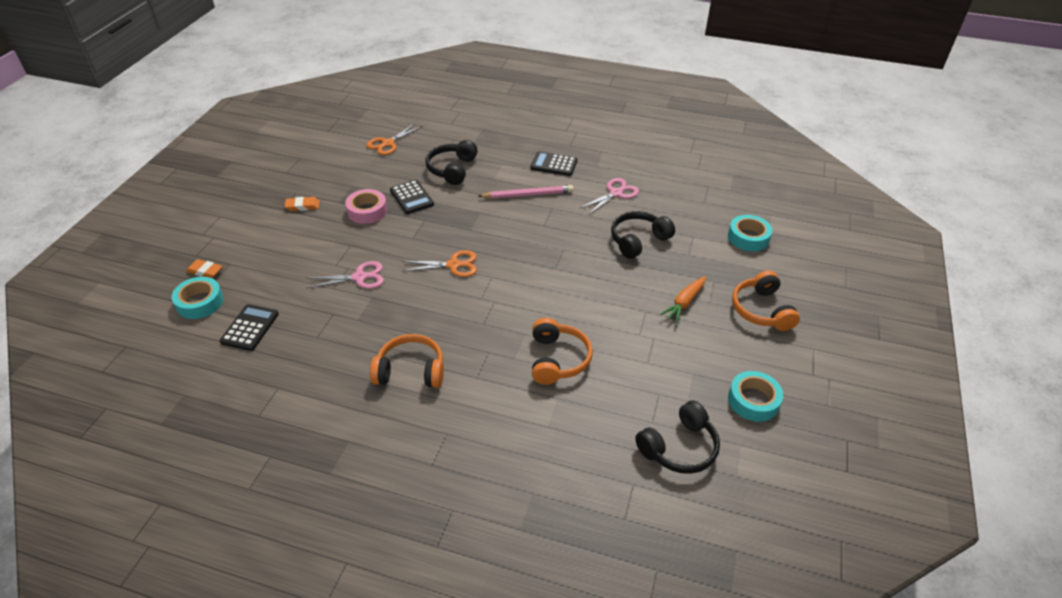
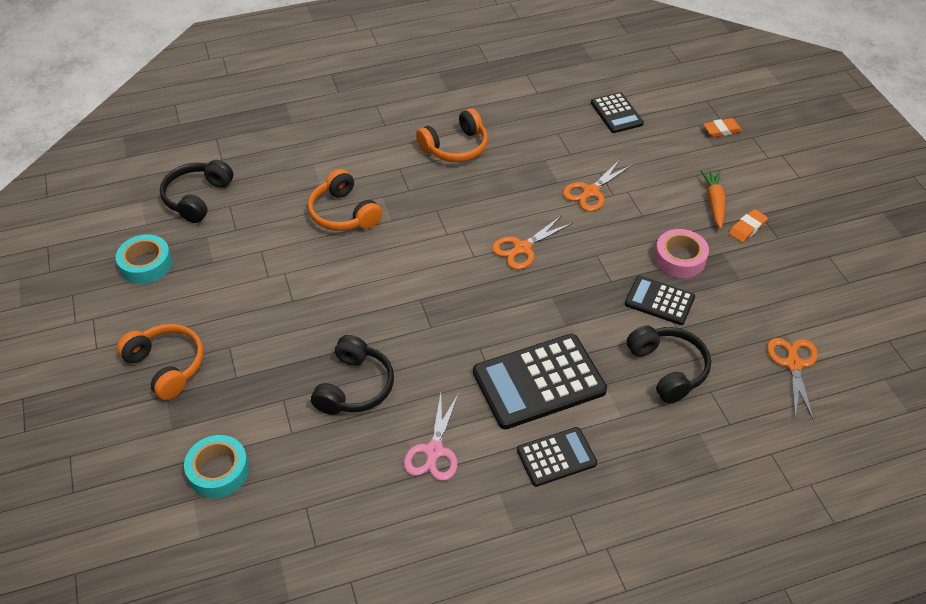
camera: 145 degrees right, 5 degrees up
(200, 302) = (683, 109): turquoise tape -> none
(359, 277) = (591, 192): pink scissors -> orange scissors
(527, 195) = (539, 382): pink pencil -> black calculator
(684, 303) = (256, 330): orange carrot -> orange carrot (714, 202)

